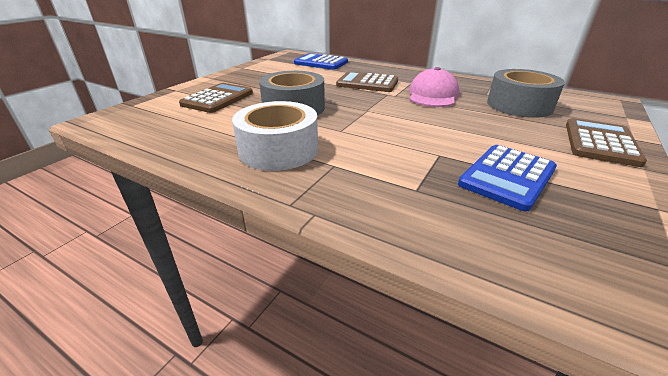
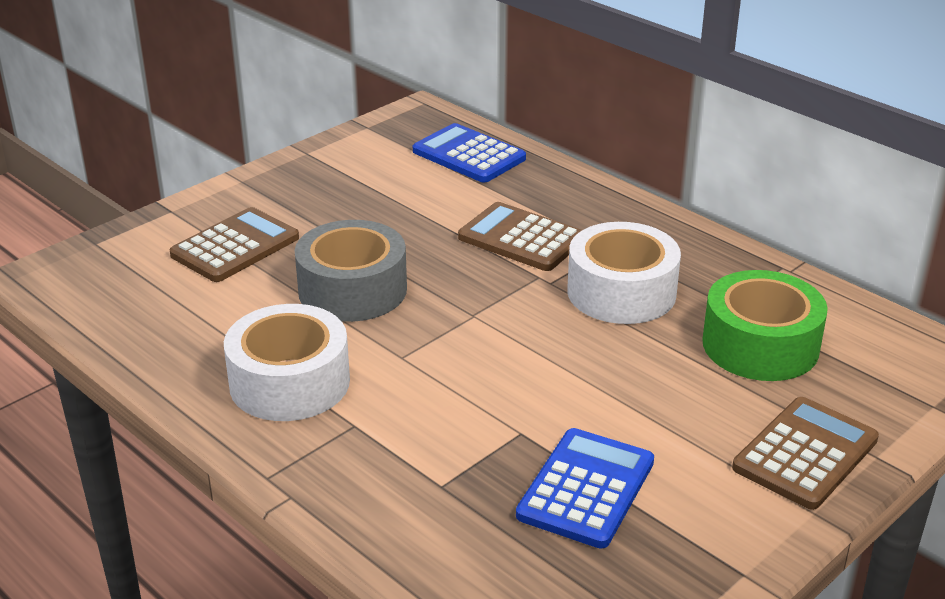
camera: 15 degrees right, 0 degrees up
(432, 95) = (621, 292): pink cap -> white tape
(507, 177) = (586, 489): blue calculator -> blue calculator turned 150 degrees clockwise
(519, 105) = (760, 345): grey tape -> green tape

